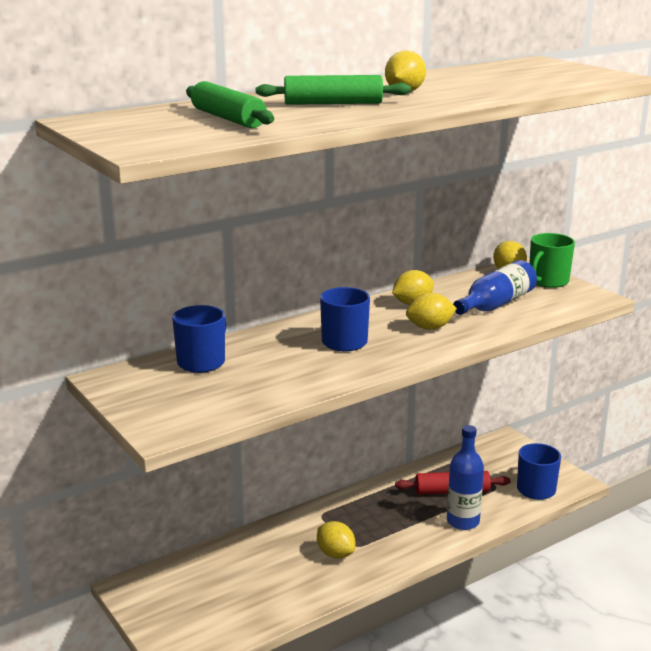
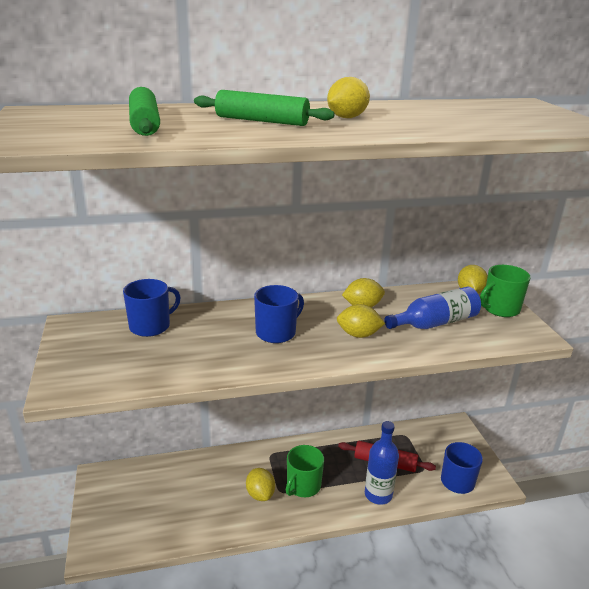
camera: 20 degrees right, 5 degrees up
(378, 534) = (303, 486): none -> green mug

